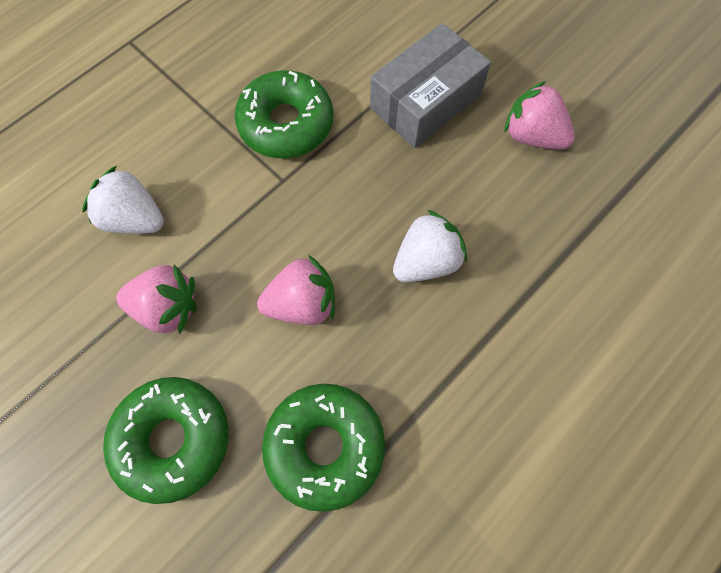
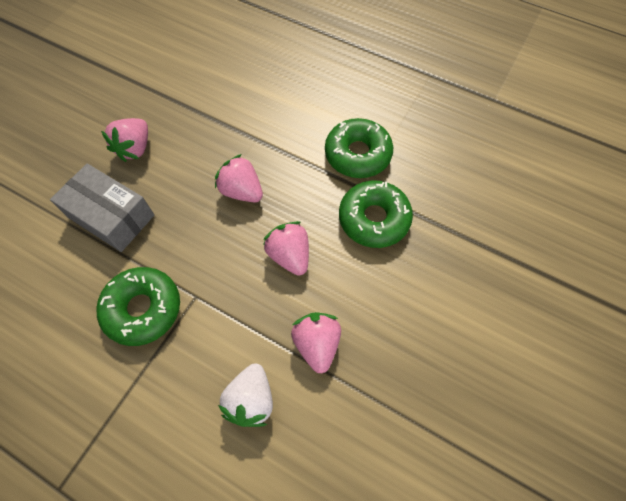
camera: 105 degrees left, 5 degrees down
(173, 439) = (401, 306): green donut -> green donut (357, 154)
(426, 261) = (242, 191): white strawberry -> pink strawberry

